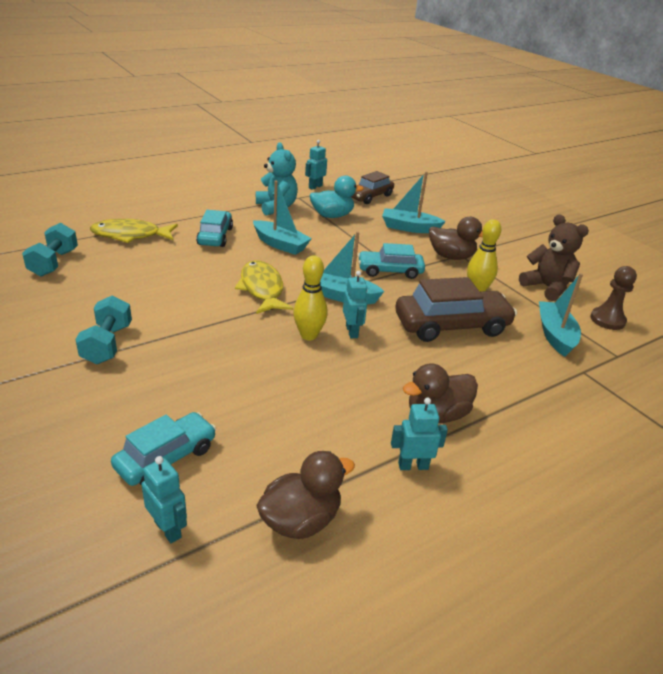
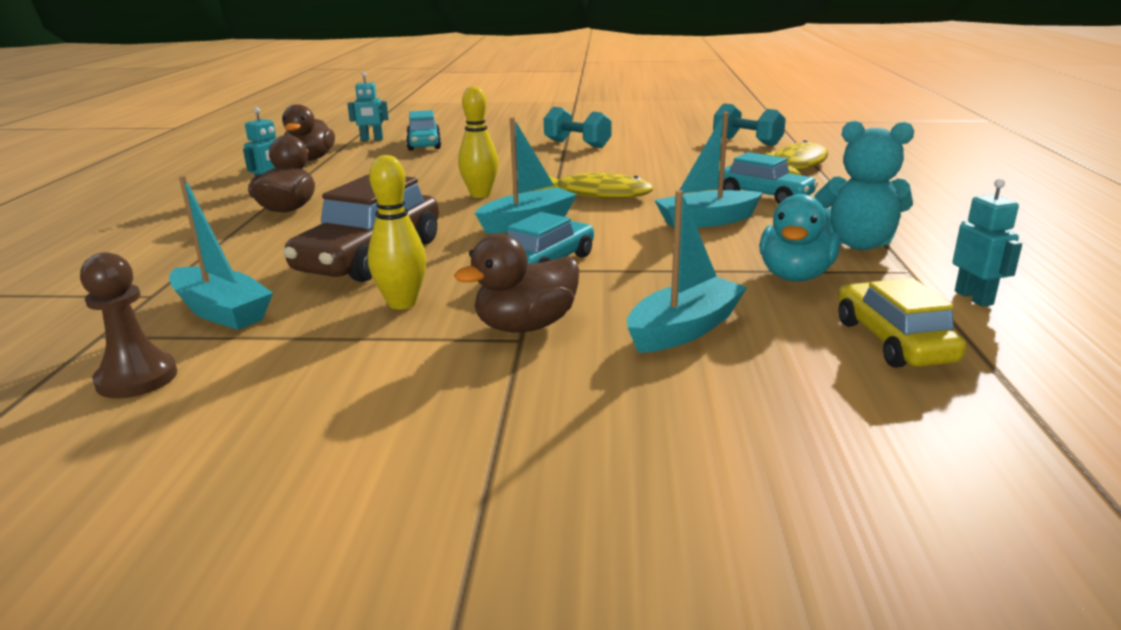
camera: 130 degrees right, 10 degrees down
(352, 331) = (454, 210): turquoise robot -> none
(370, 196) = (893, 341): brown car -> yellow car
(547, 287) = (299, 372): brown teddy bear -> none

